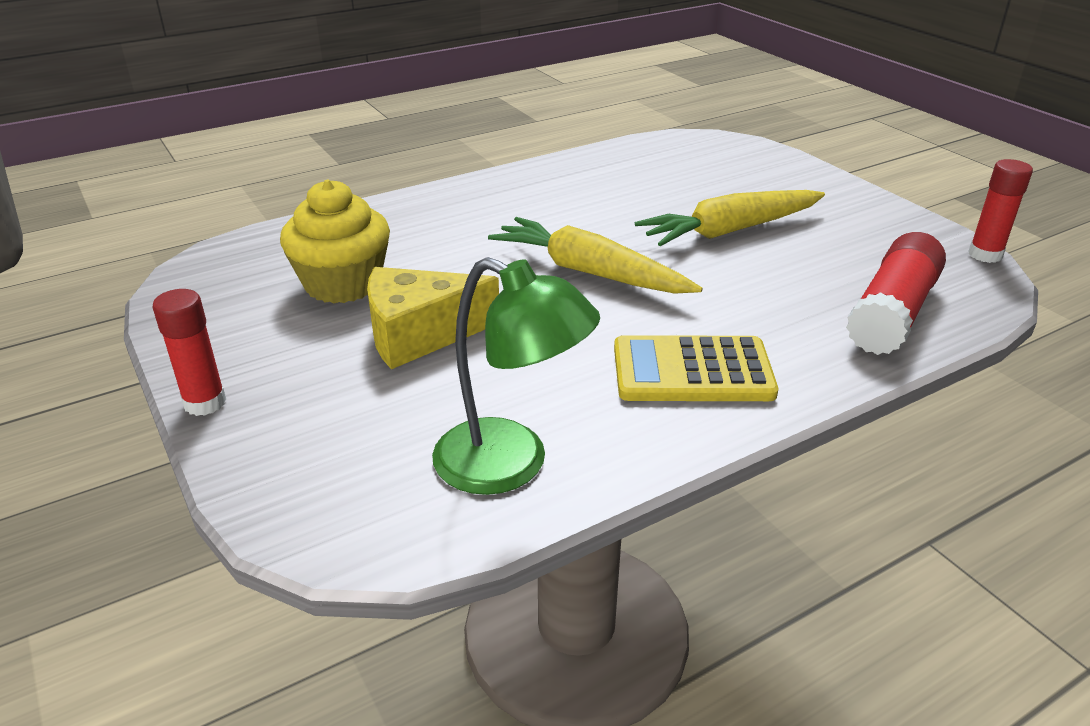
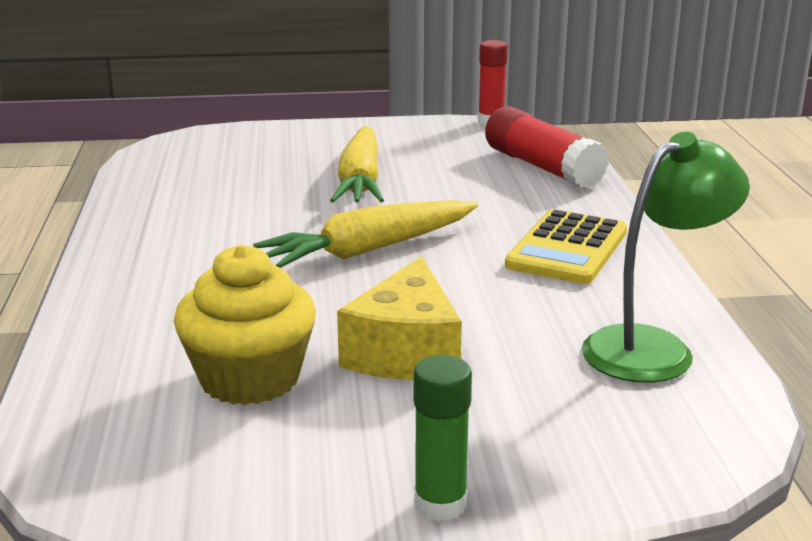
camera: 65 degrees left, 10 degrees down
(205, 403) = (440, 504): red glue stick -> green glue stick

